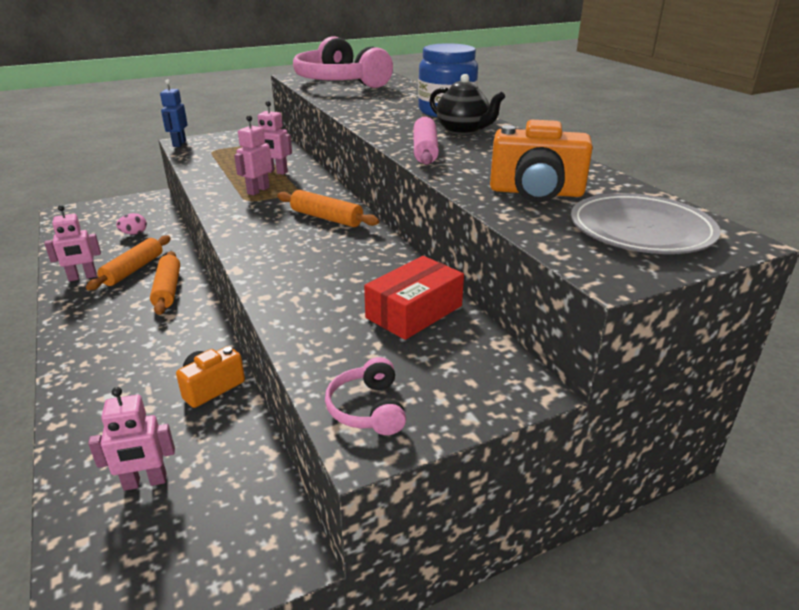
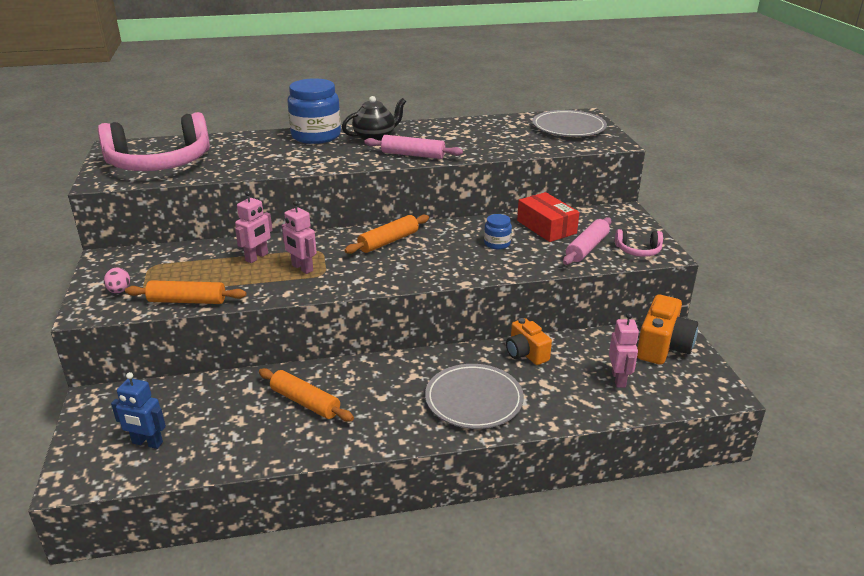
camera: 75 degrees left, 0 degrees up
(82, 277) = (301, 438): pink robot -> none
(119, 359) = (474, 400): none -> grey plate
(134, 233) = (206, 407): pink egg -> pink egg (119, 291)
(167, 289) = (362, 378): orange rolling pin -> orange rolling pin (187, 301)
(179, 143) = (92, 314): blue robot -> blue robot (147, 443)
(345, 279) = (497, 243): none -> blue jar
(357, 353) = (587, 248): none -> pink rolling pin
(536, 192) = (509, 138): orange camera -> orange camera (663, 347)

